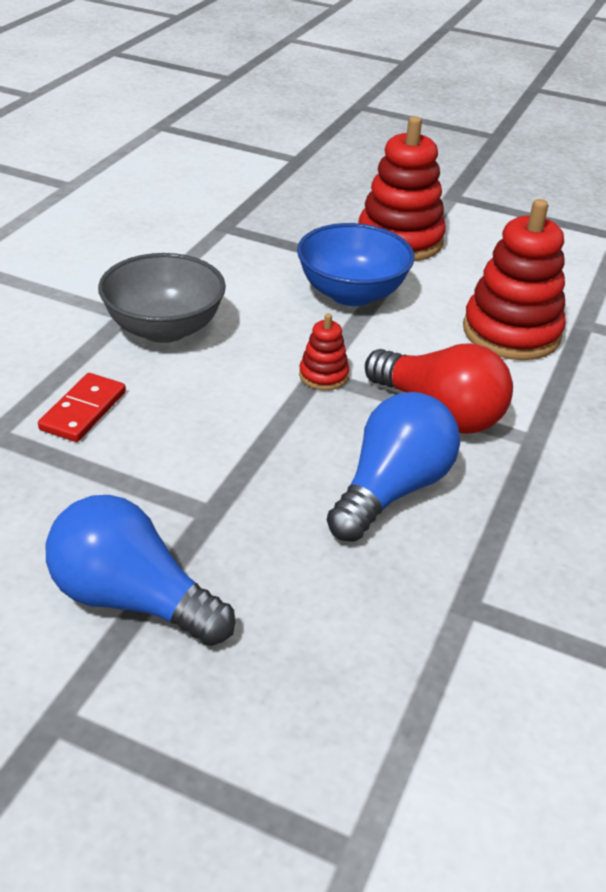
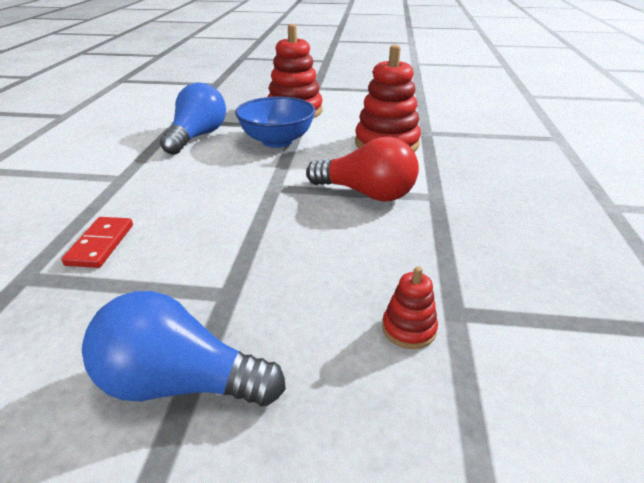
camera: 15 degrees left, 5 degrees down
(164, 328) = (153, 181): grey bowl -> none
(323, 375) = (278, 187): red stacking toy -> red stacking toy (409, 329)
(392, 489) = (359, 246): blue light bulb -> blue light bulb (197, 136)

